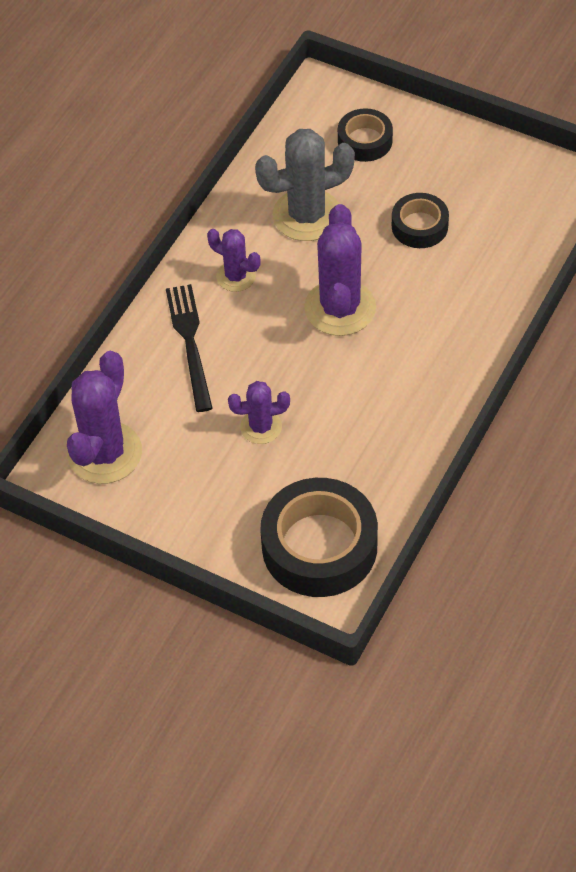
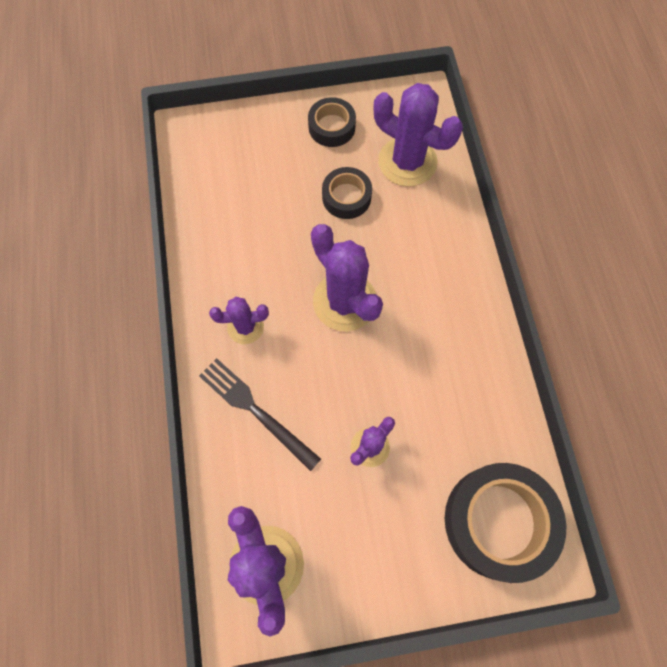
camera: 40 degrees left, 15 degrees up
(307, 215) = (258, 240): grey cactus -> none
(365, 141) = (252, 153): black tape -> black tape (332, 127)
(506, 229) = (407, 162): none -> purple cactus

